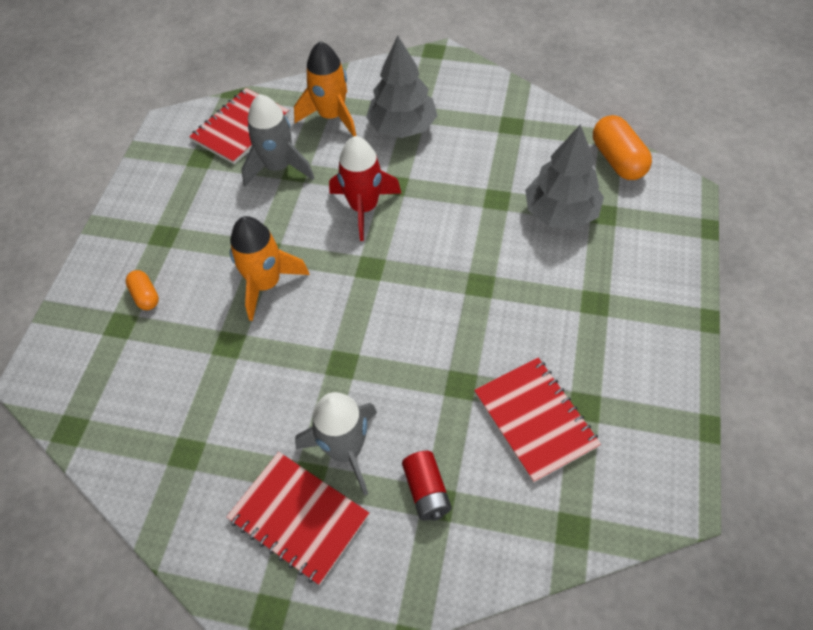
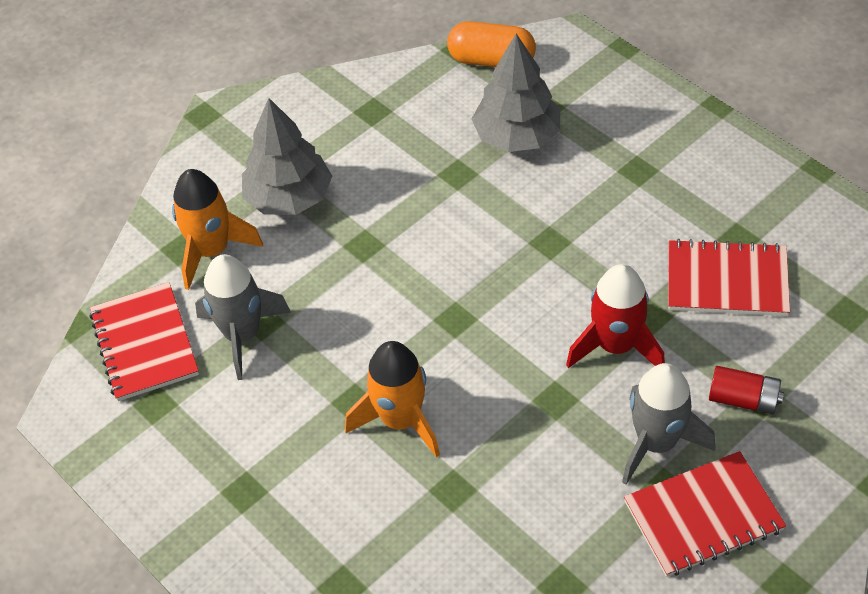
camera: 55 degrees left, 5 degrees down
(145, 296) = (321, 545): orange capsule -> none
(364, 208) = (372, 286): red rocket -> red rocket (616, 346)

